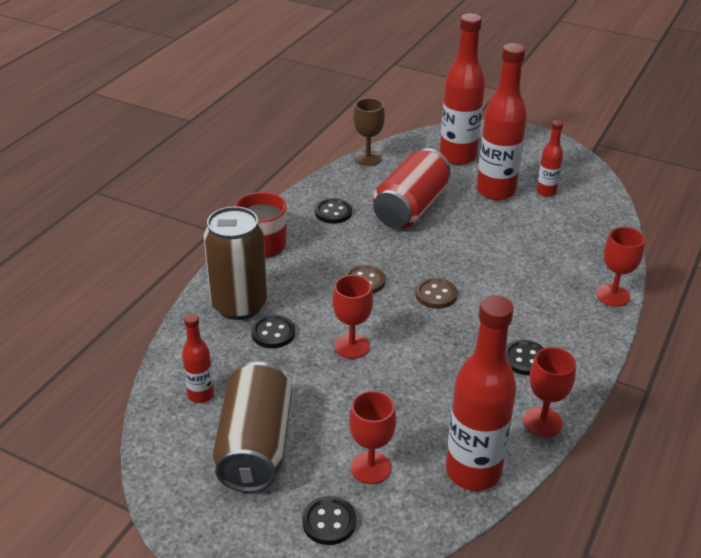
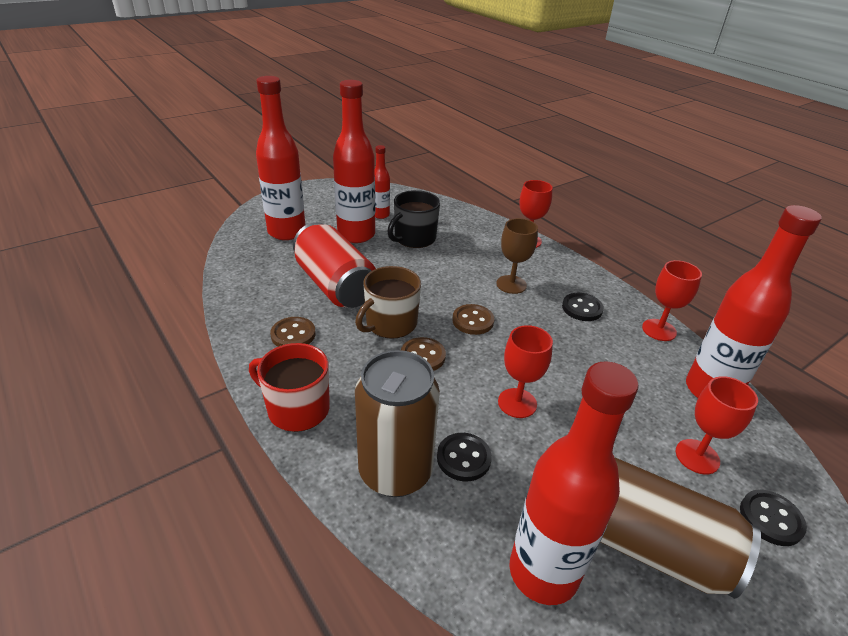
camera: 65 degrees left, 0 degrees up
(201, 395) = (543, 572): red bottle -> red bottle, size x1.96
(333, 212) = (293, 334): black button -> brown button
(368, 158) = (227, 278): brown goblet -> brown goblet (511, 284)
(388, 252) = (390, 324): none -> brown mug
(529, 224) = (414, 238): none -> black mug

